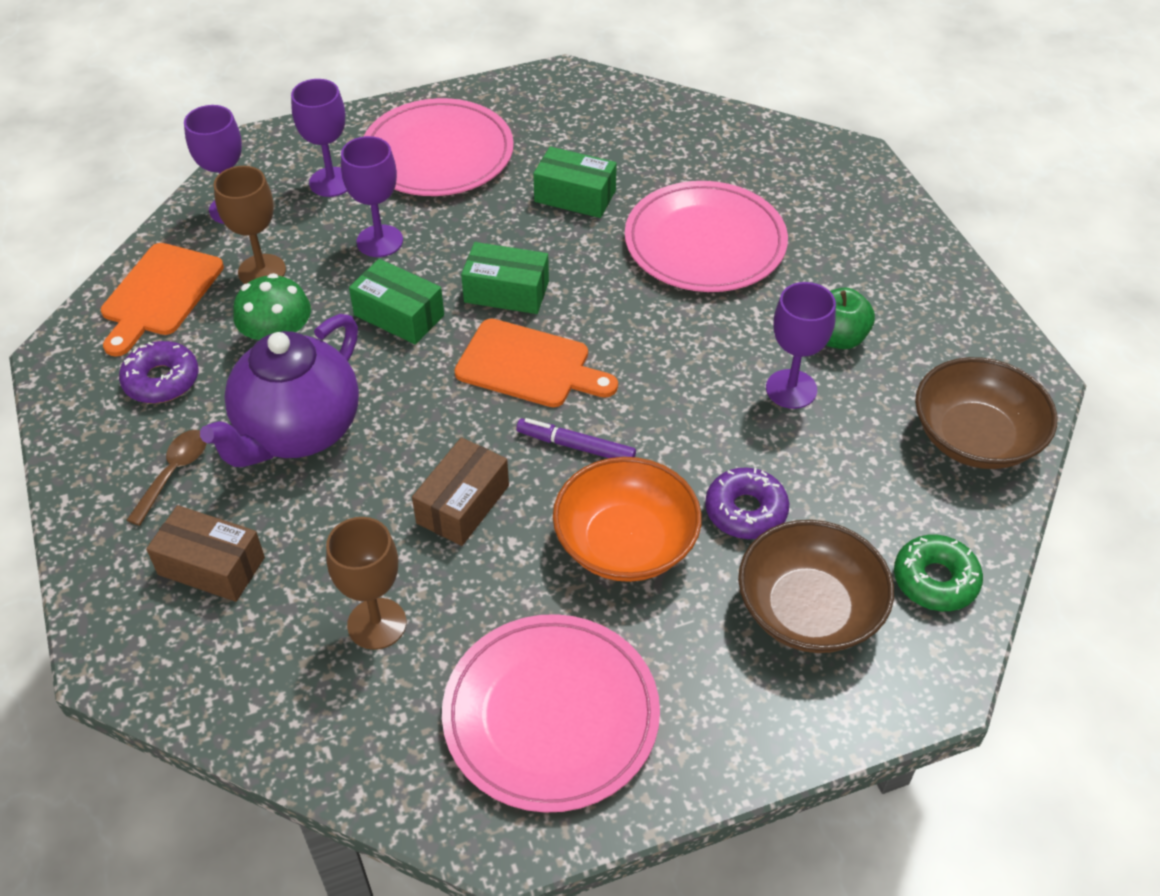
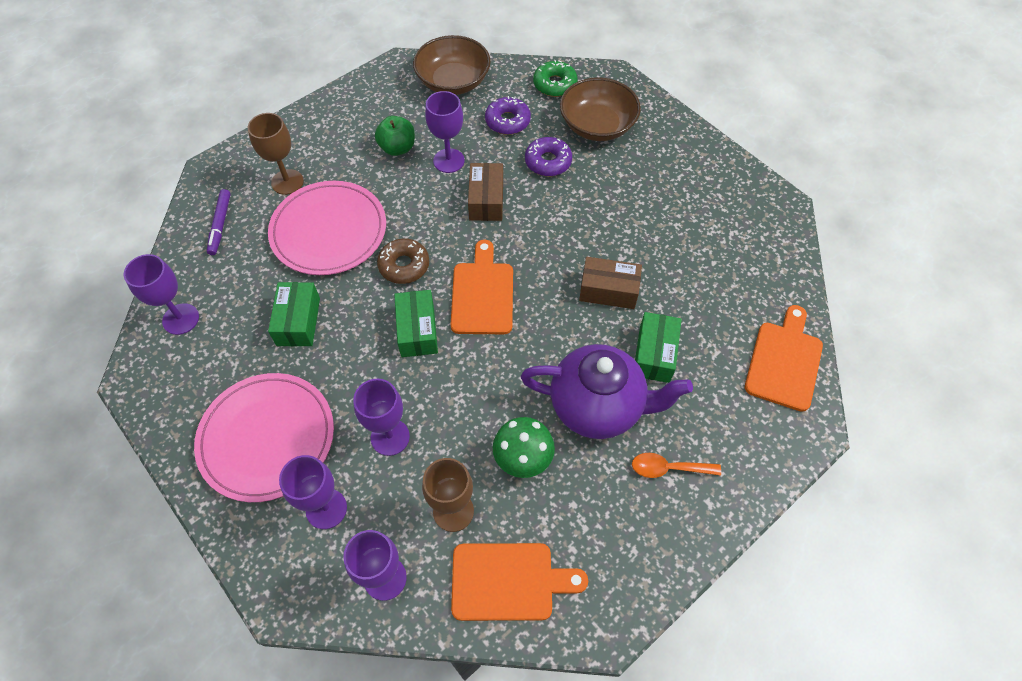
camera: 110 degrees left, 10 degrees up
(162, 380) = (594, 525): purple donut -> purple donut (507, 121)
(174, 473) = (668, 468): brown spoon -> orange spoon
(211, 566) = (722, 406): brown box -> brown box (486, 200)
(224, 677) = (784, 361): none -> orange cutting board
(377, 624) = (709, 301): brown goblet -> brown goblet (287, 182)
(399, 315) = (465, 390): green box -> green box (654, 354)
(551, 715) = (714, 208): pink plate -> none
(576, 446) = (538, 249): purple marker -> purple marker (220, 225)
(614, 300) = (404, 265): none -> brown donut
(625, 543) = (595, 206): orange bowl -> none
(626, 111) = (181, 319): none -> purple goblet

